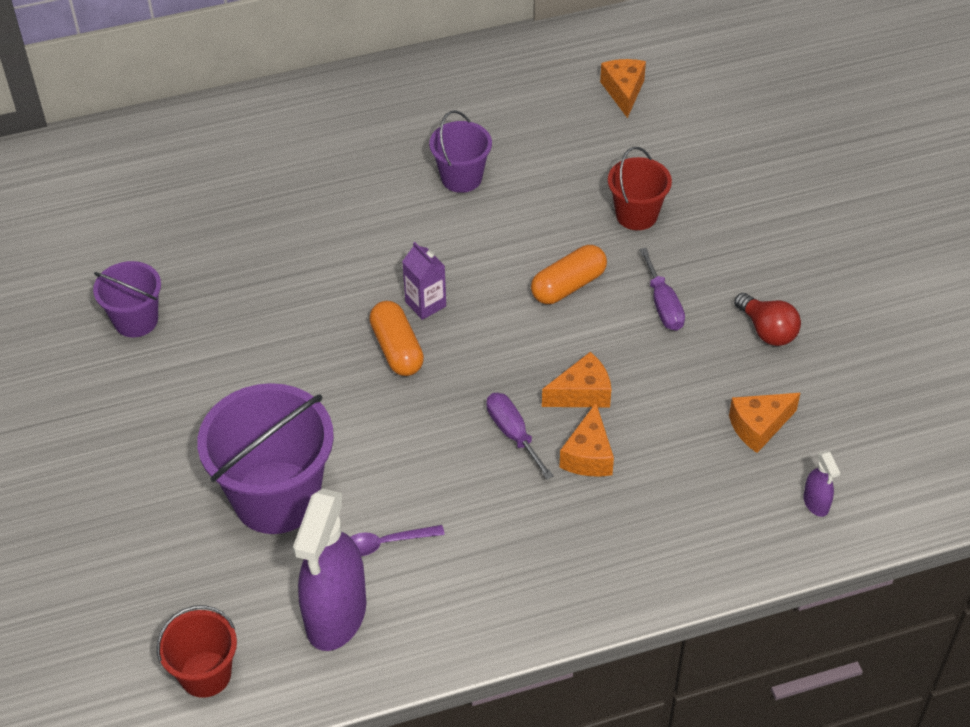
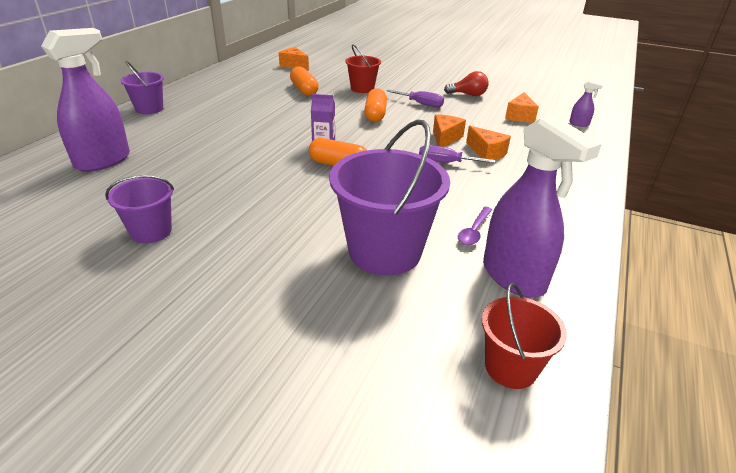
camera: 50 degrees left, 15 degrees down
(196, 178) = (103, 161): none -> purple spray bottle
(461, 177) = (266, 106): purple bucket -> purple bucket (149, 109)
(554, 168) = (304, 90): none -> orange capsule

